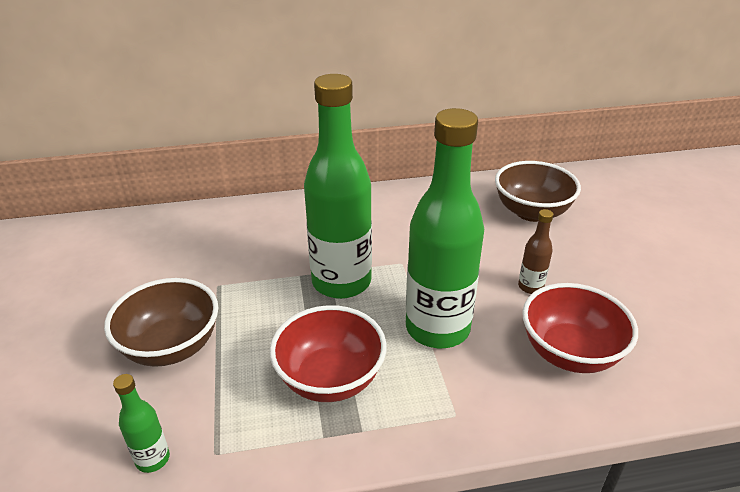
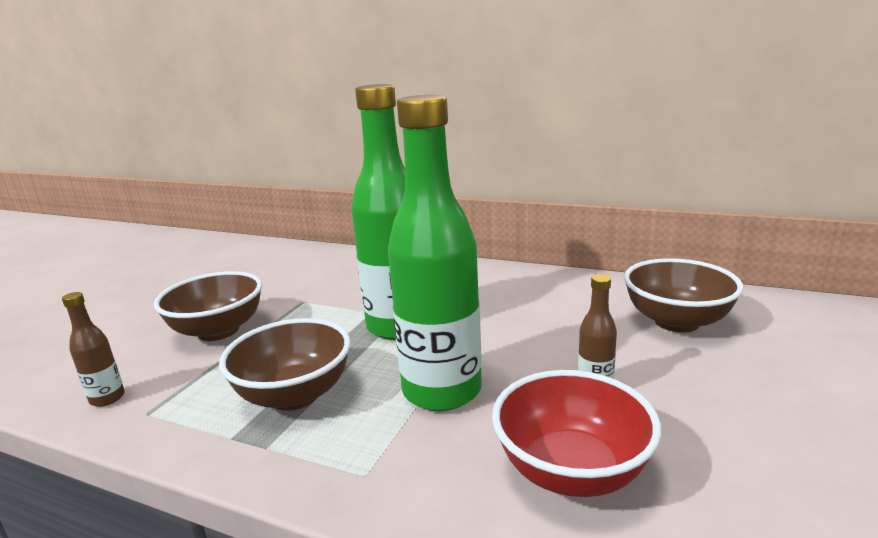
camera: 35 degrees right, 15 degrees down
(153, 459) = (107, 398): green bottle -> brown bottle
(330, 379) = (295, 395): red bowl -> brown bowl

